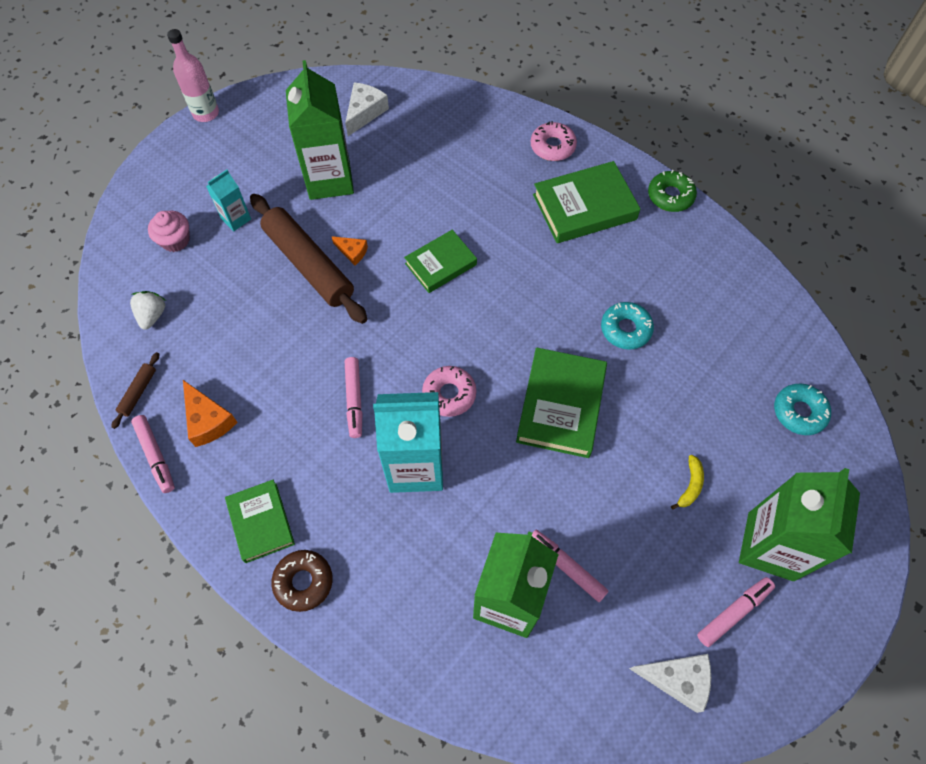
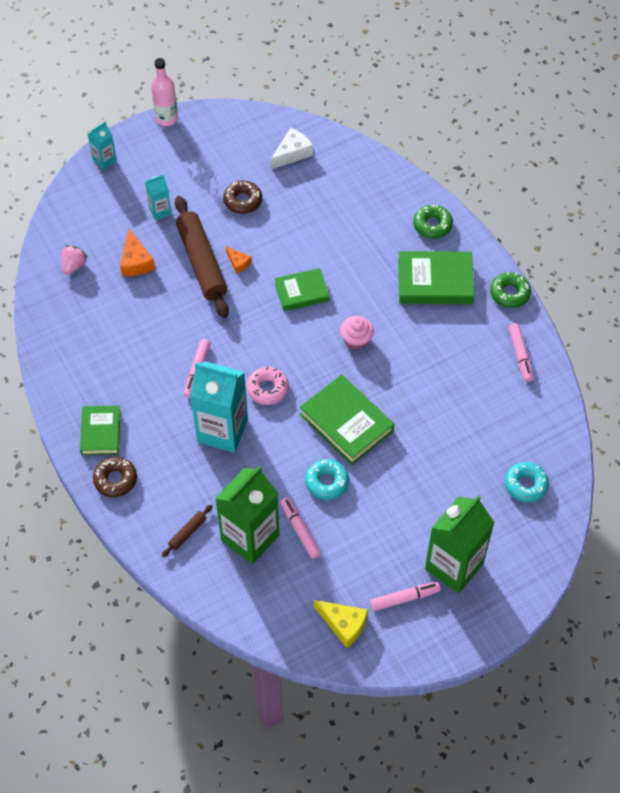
camera: 20 degrees right, 5 degrees down
(138, 392) = (46, 318): brown rolling pin -> brown rolling pin (187, 533)
(148, 179) = (104, 160): none -> turquoise carton
(152, 315) = (74, 266): white strawberry -> pink strawberry
(156, 456) = (44, 365): pink marker -> pink marker (520, 355)
(175, 240) = (109, 214): pink cupcake -> pink cupcake (356, 340)
(208, 420) = (88, 352): orange cheese -> orange cheese (136, 261)
(329, 180) = (243, 201): green carton -> brown donut
(552, 146) = (432, 225): pink donut -> green donut
(560, 405) = (346, 423): green book -> green book turned 75 degrees counterclockwise
(625, 329) = (422, 384): turquoise donut -> turquoise donut (327, 482)
(677, 679) = (343, 624): white cheese -> yellow cheese
(690, 485) = (416, 507): yellow banana -> none

